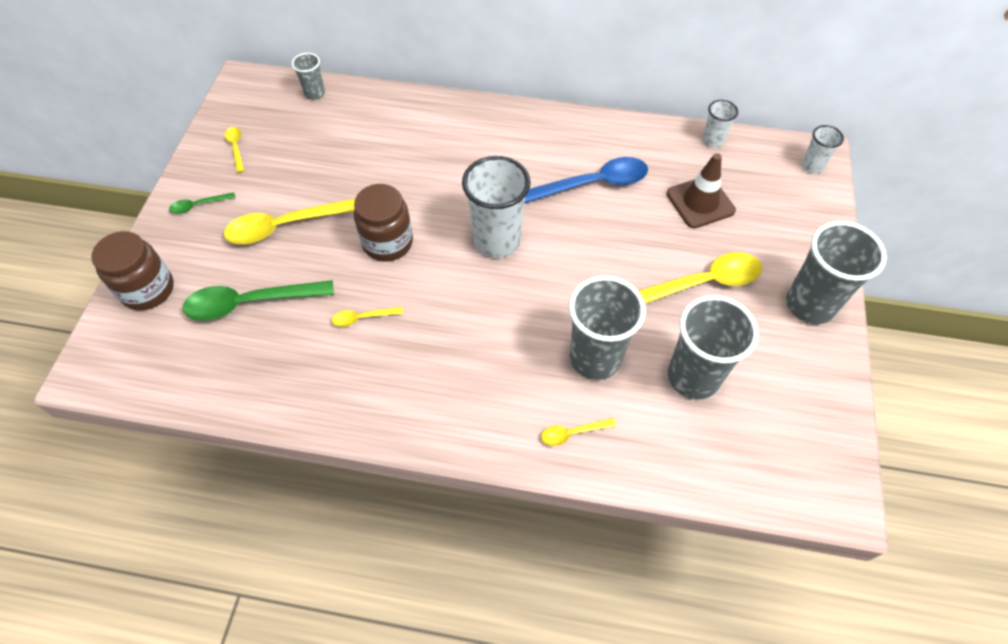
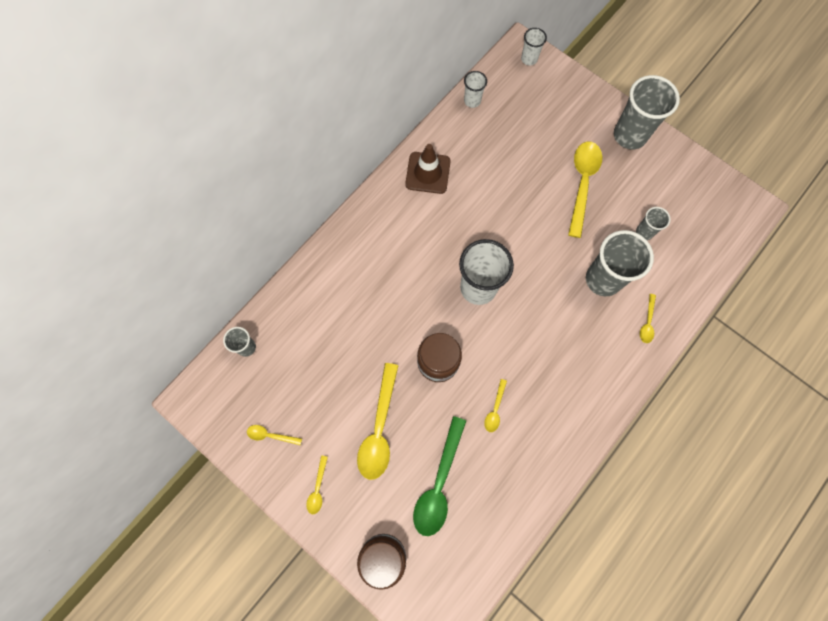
camera: 60 degrees left, 15 degrees up
(198, 205) = (317, 489): green spoon -> yellow spoon
(594, 184) = (465, 197): blue spoon -> none
(693, 377) = (644, 232): grey cup -> grey cup, size x0.51
(700, 202) = (519, 143): brown traffic cone -> brown traffic cone (428, 173)

